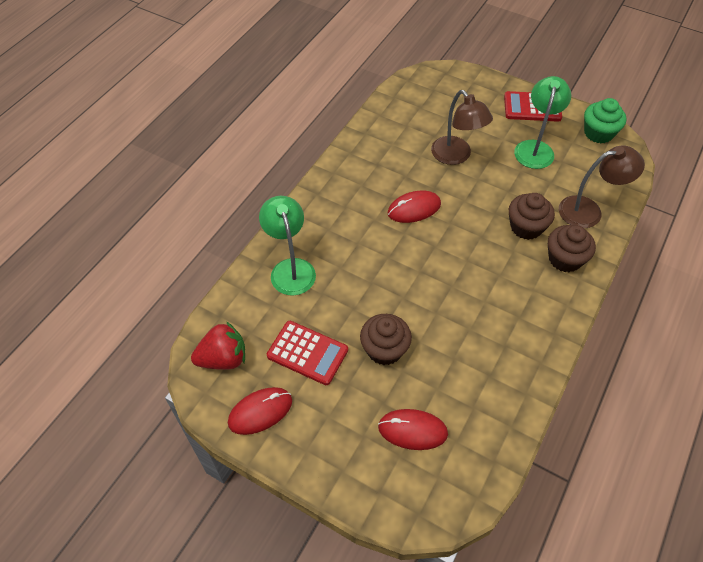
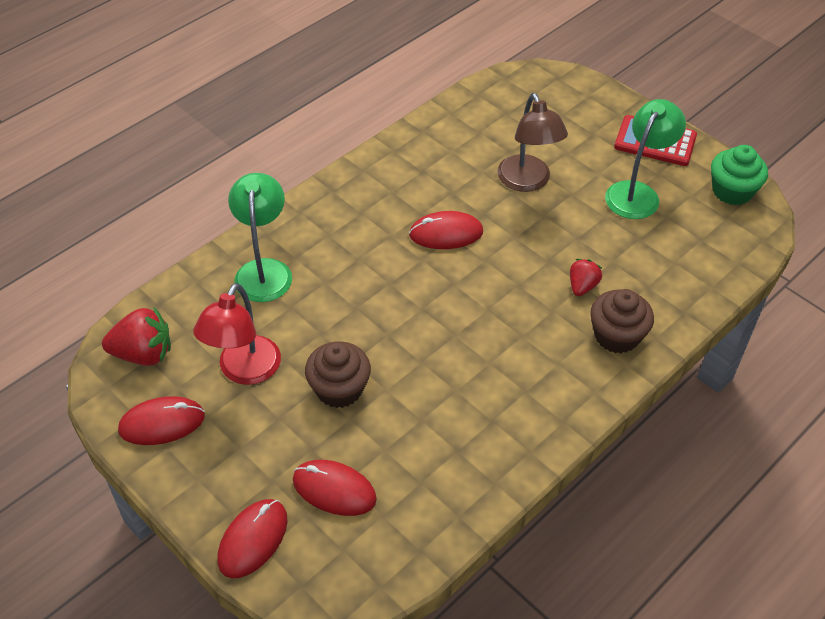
camera: 15 degrees right, 5 degrees down
(307, 353) = (244, 371): red calculator -> red lamp
(367, 487) = (253, 539): none -> red mouse
(526, 227) = (582, 286): brown cupcake -> red strawberry
(588, 210) = (675, 284): brown lamp -> none

